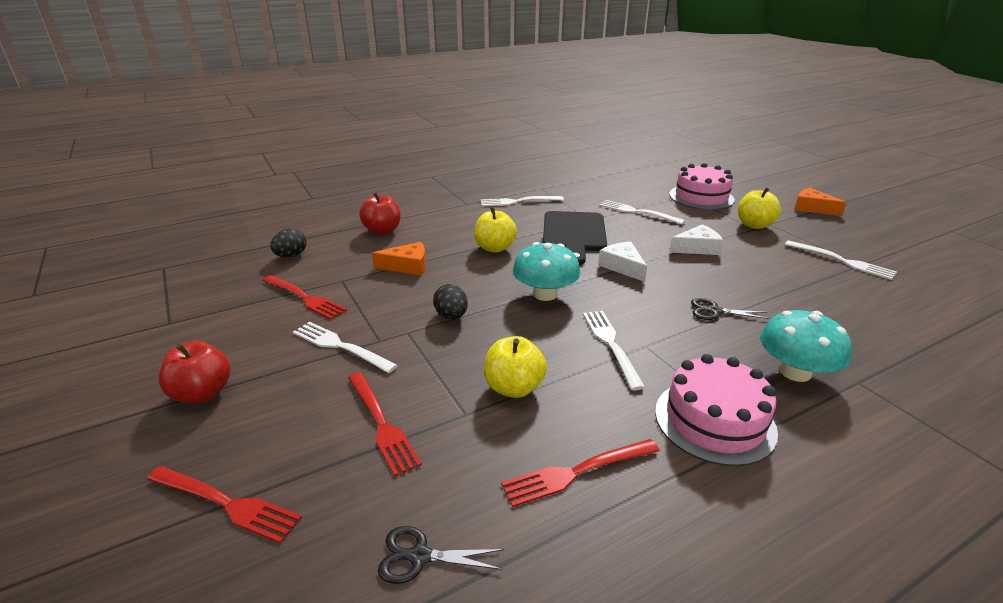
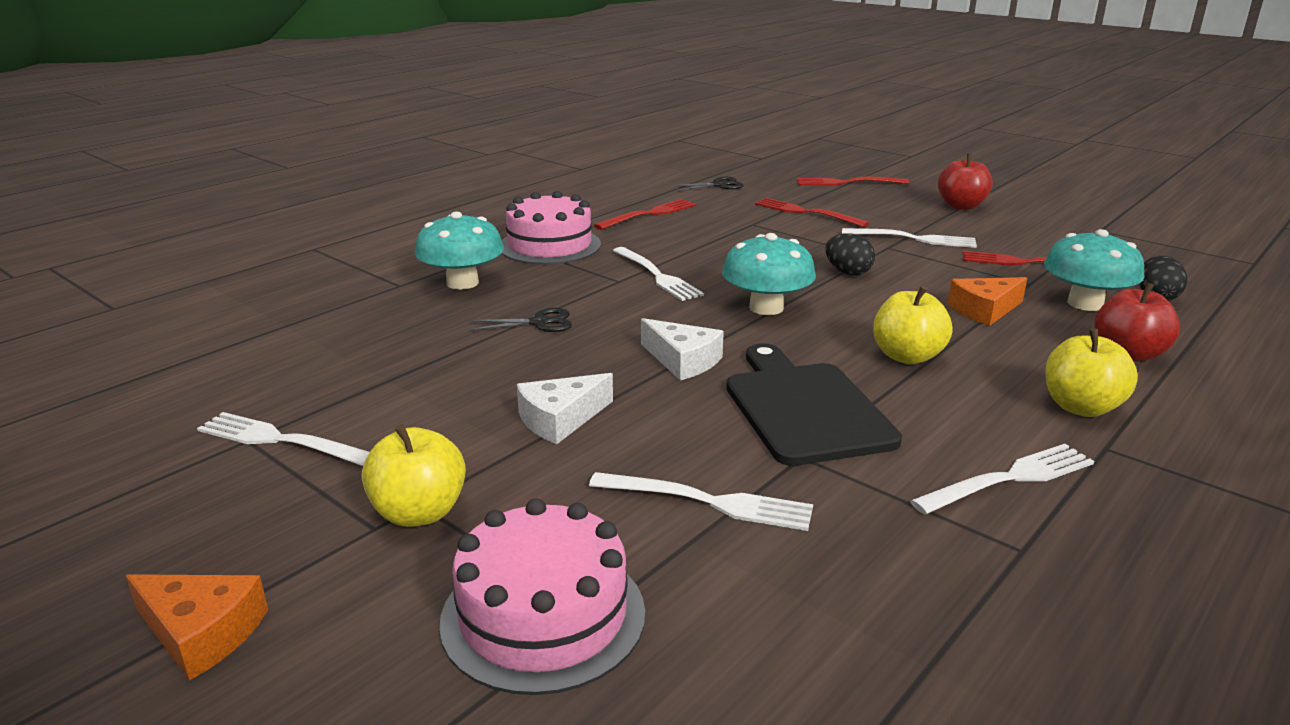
camera: 160 degrees right, 5 degrees down
(341, 259) = (1085, 304): none -> turquoise mushroom
(514, 388) = (727, 239): yellow apple -> yellow apple (1081, 407)

